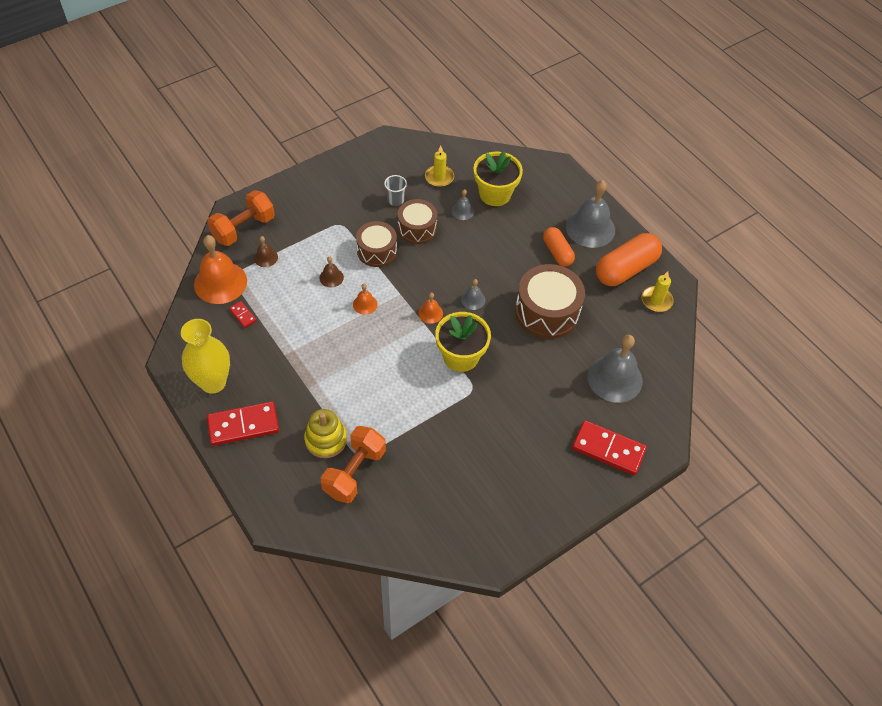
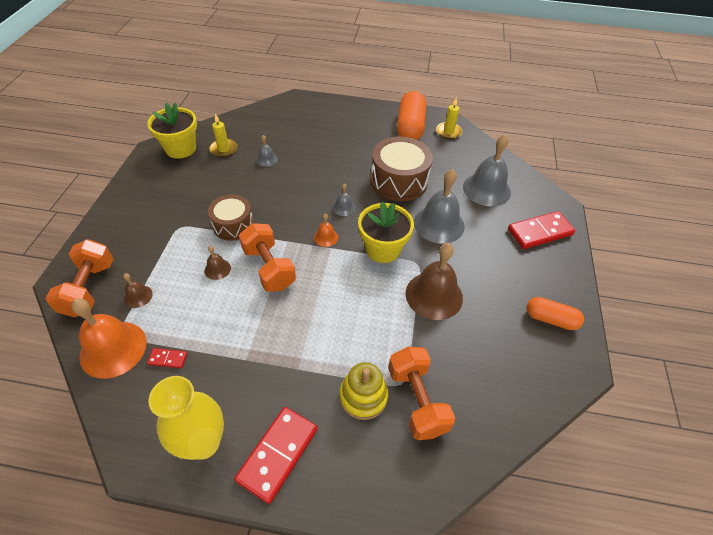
camera: 45 degrees left, 5 degrees down
(365, 304) = (269, 268): orange bell -> orange dumbbell
(395, 200) = (207, 183): grey cup -> none
(417, 228) = (246, 190): brown drum -> none
(454, 420) = (434, 295): none -> brown bell
(495, 194) = (276, 136): yellow flower pot -> yellow flower pot (180, 149)
(557, 252) = (360, 144): orange capsule -> orange capsule (550, 319)
(590, 228) = (361, 118): grey bell -> grey bell (439, 224)

